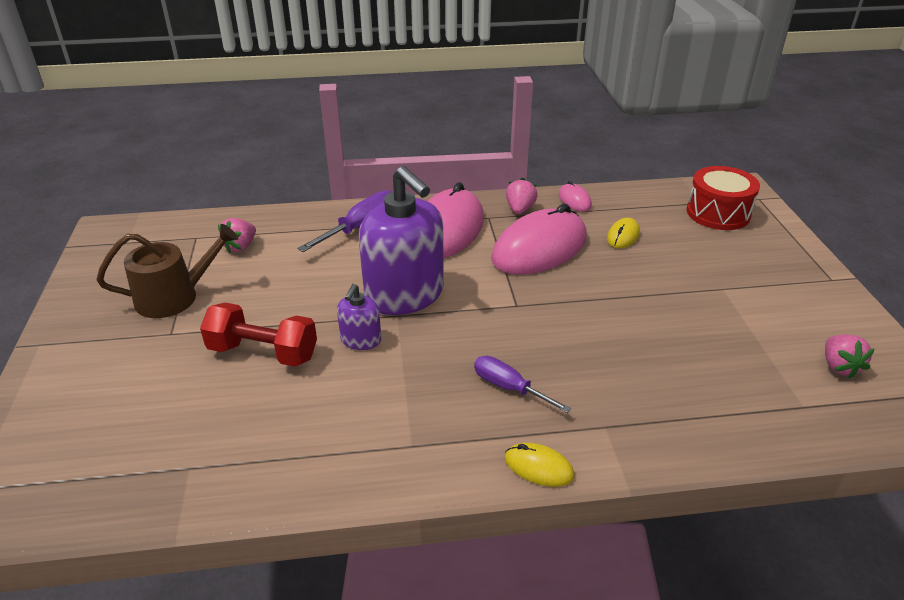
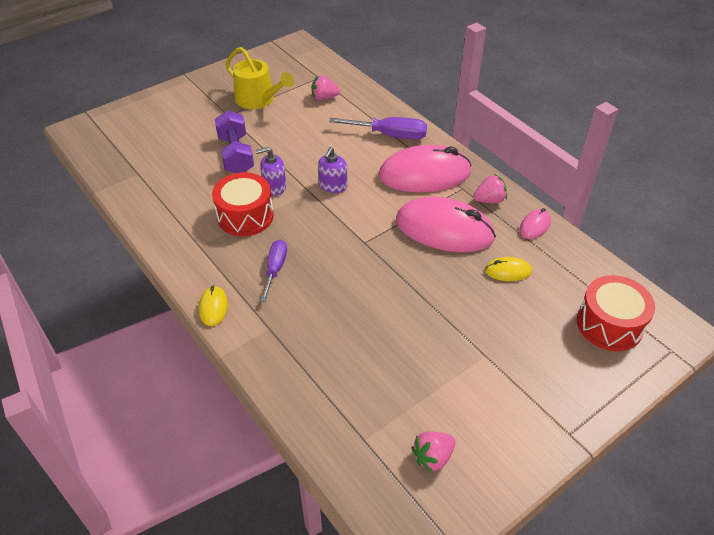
camera: 60 degrees right, 10 degrees up
(174, 297) = (258, 100): brown watering can -> yellow watering can
(263, 352) = (236, 155): red dumbbell -> purple dumbbell
(392, 383) = (245, 216): none -> red drum
(404, 294) = (333, 186): purple soap dispenser -> purple soap dispenser, size x0.46

